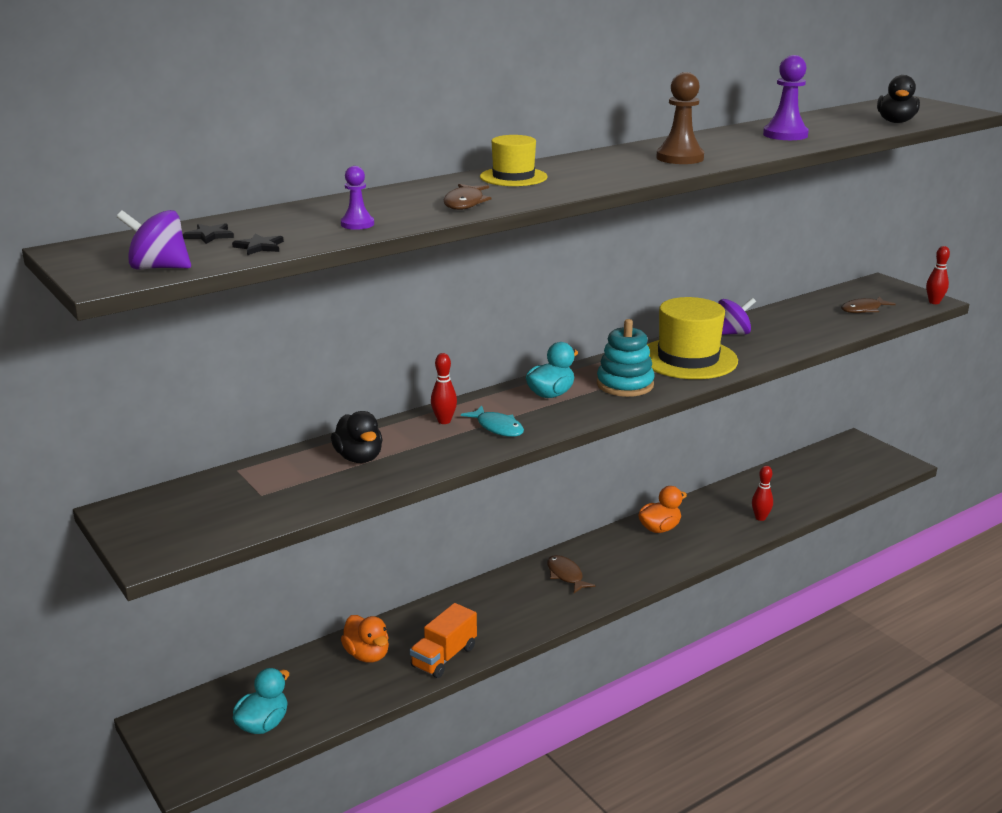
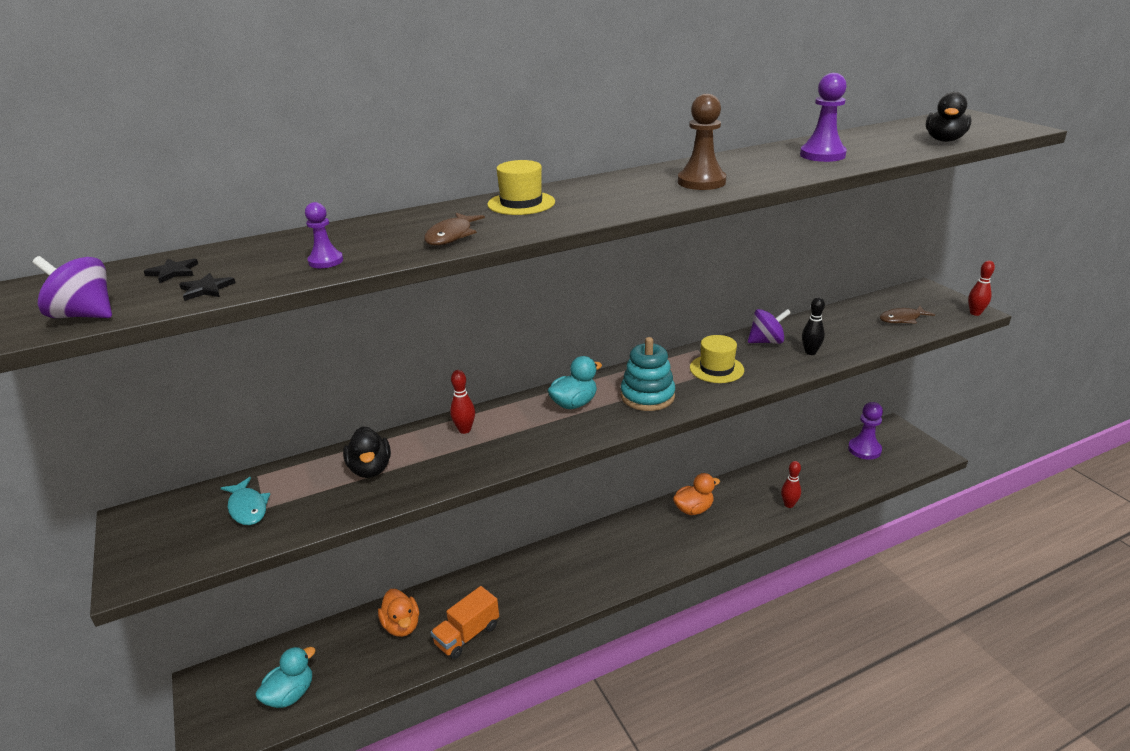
camera: 10 degrees right, 5 degrees up
(497, 427) = (511, 441): turquoise fish -> turquoise fish (248, 508)
(566, 575) = (597, 554): brown fish -> none
(688, 359) = (716, 369): yellow hat -> yellow hat, size x0.58
(779, 341) = (810, 352): none -> black bowling pin
(829, 463) = (864, 449): none -> purple pawn

